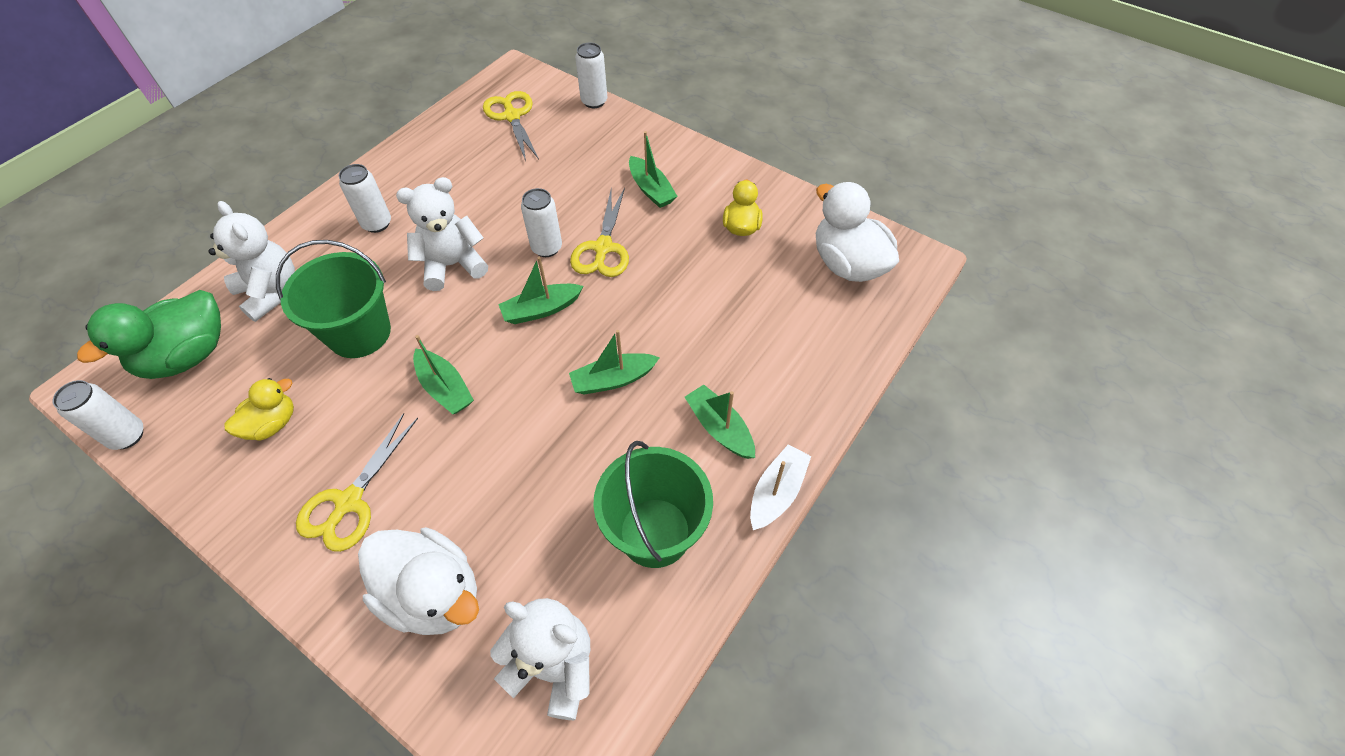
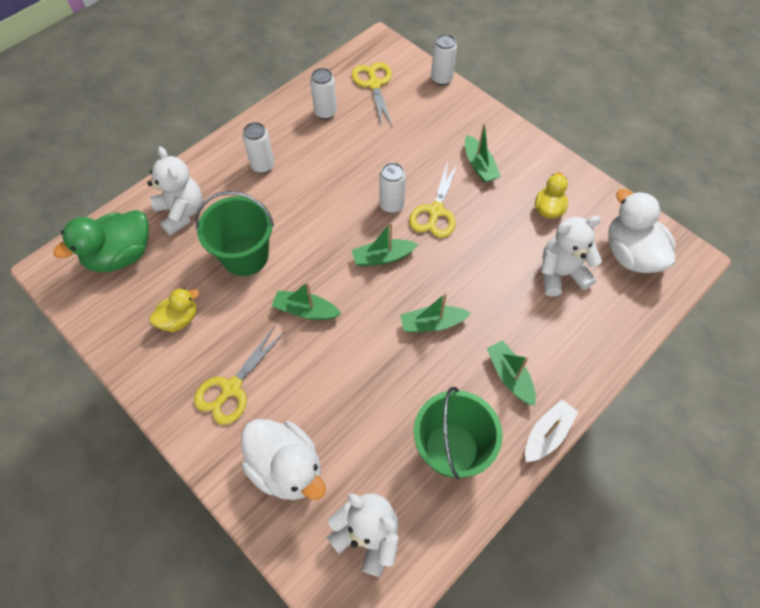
camera: 10 degrees right, 5 degrees up
(127, 436) = (78, 312): white can -> white can (325, 112)
(445, 388) = (305, 310): green boat -> green boat turned 135 degrees clockwise
(452, 265) = (318, 209): white teddy bear -> white teddy bear (561, 273)

